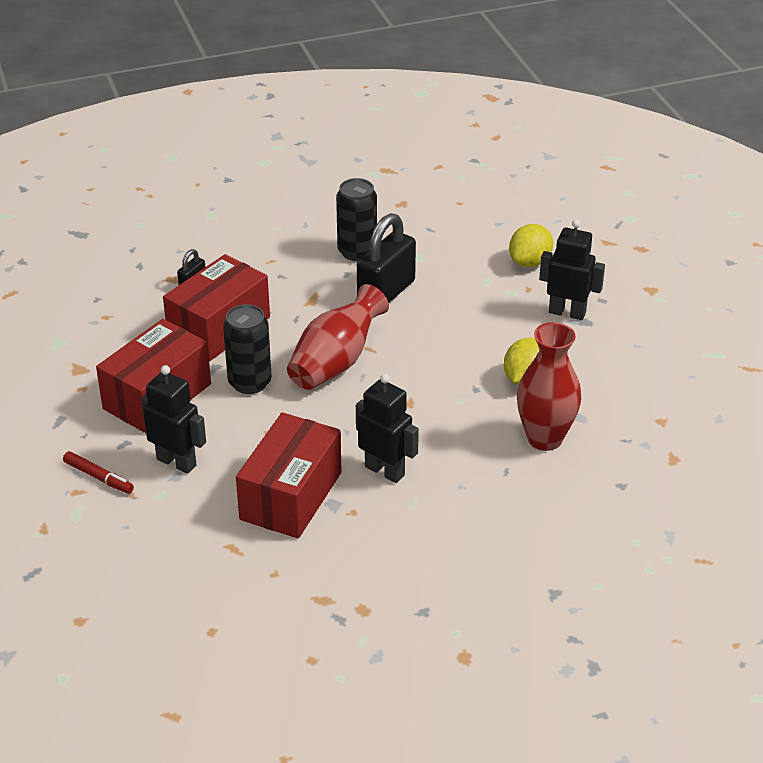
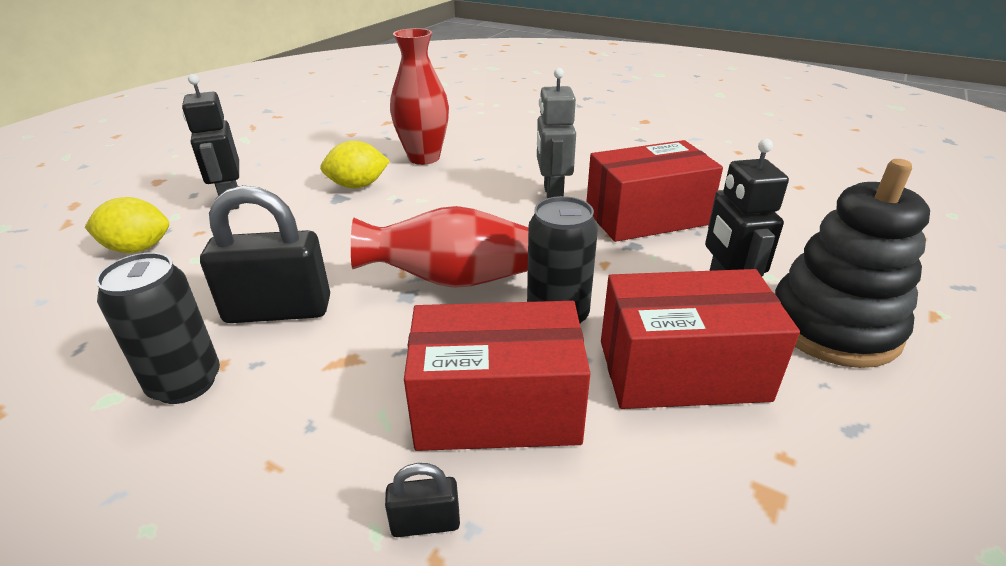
camera: 130 degrees left, 5 degrees down
(98, 477) = (833, 326): red marker -> black stacking toy
(385, 471) = (552, 195): black robot -> grey robot

